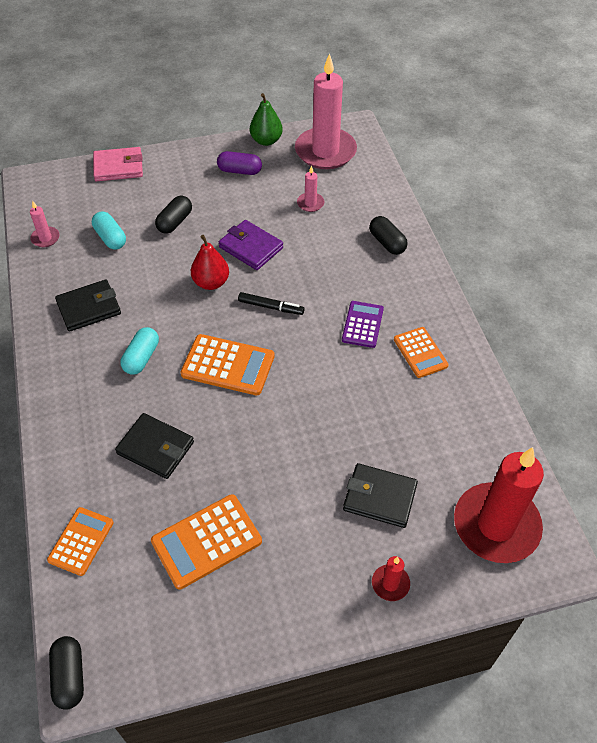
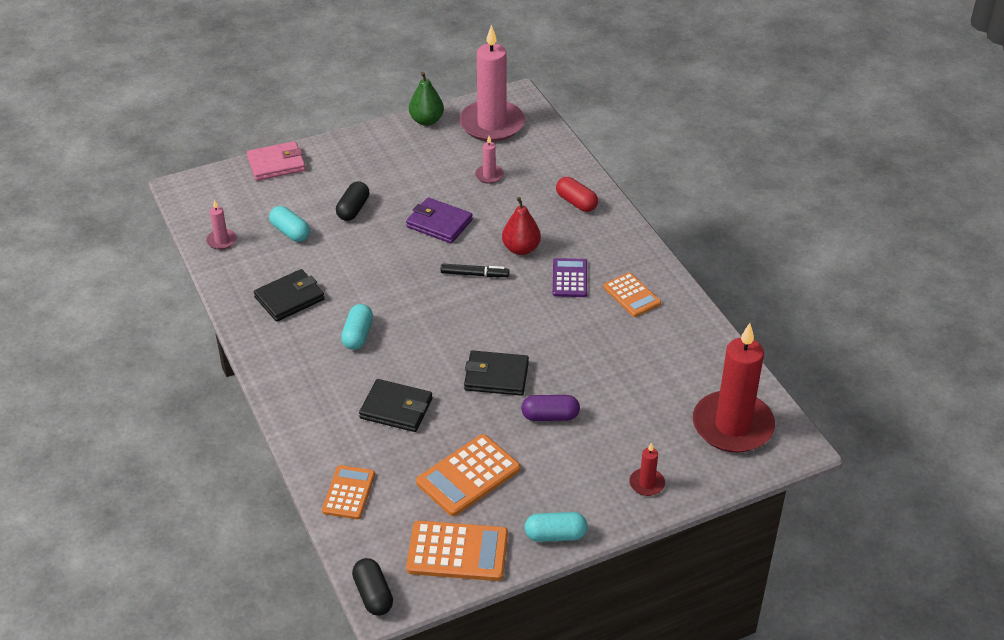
camera: 10 degrees left, 10 degrees down
(211, 282) = (408, 260): red pear -> red pear (521, 249)
(228, 365) = (446, 330): orange calculator -> orange calculator (457, 551)
(240, 171) = (407, 153): purple capsule -> purple capsule (550, 416)
(279, 633) = (555, 535): none -> turquoise capsule
(379, 497) = (621, 419): black wallet -> black wallet (496, 376)
(387, 243) = (576, 202): black capsule -> red capsule

